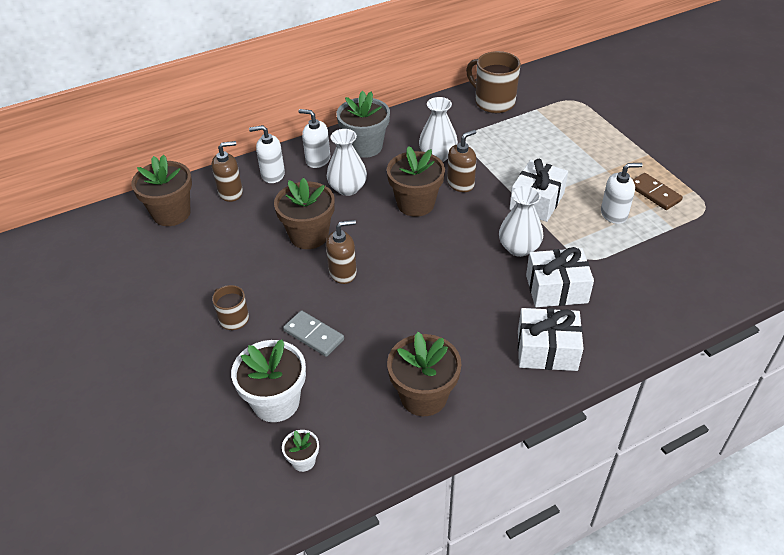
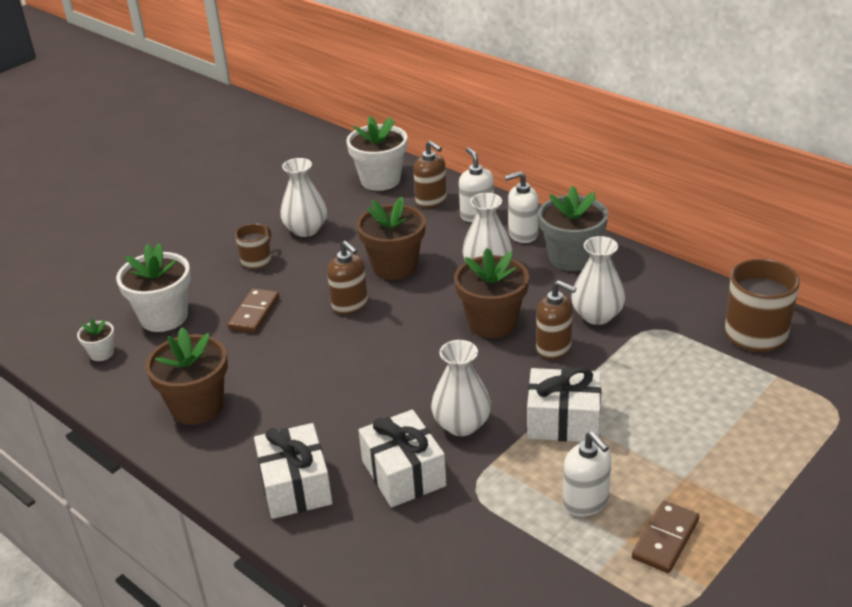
camera: 70 degrees right, 10 degrees down
(171, 213) = (380, 180): brown flower pot -> white flower pot
(209, 276) = (306, 229): none -> white vase
(313, 335) = (254, 313): grey domino -> brown domino
(318, 160) = (522, 234): white soap dispenser -> white soap dispenser turned 105 degrees counterclockwise

